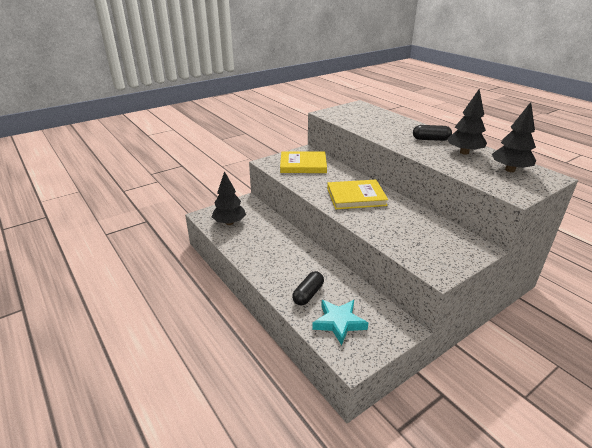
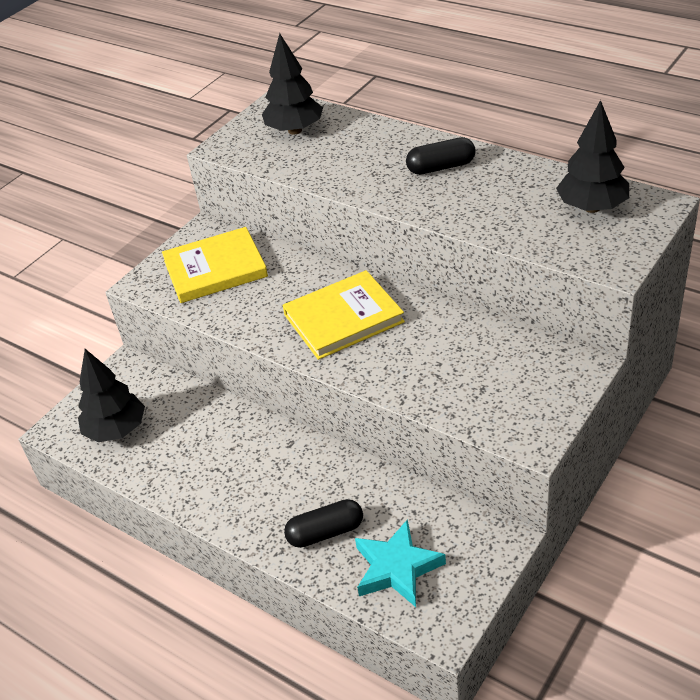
camera: 15 degrees left, 10 degrees up
(308, 294) = (325, 532): black capsule -> black capsule turned 60 degrees clockwise
(464, 152) = (507, 185): black tree -> black tree (295, 130)

